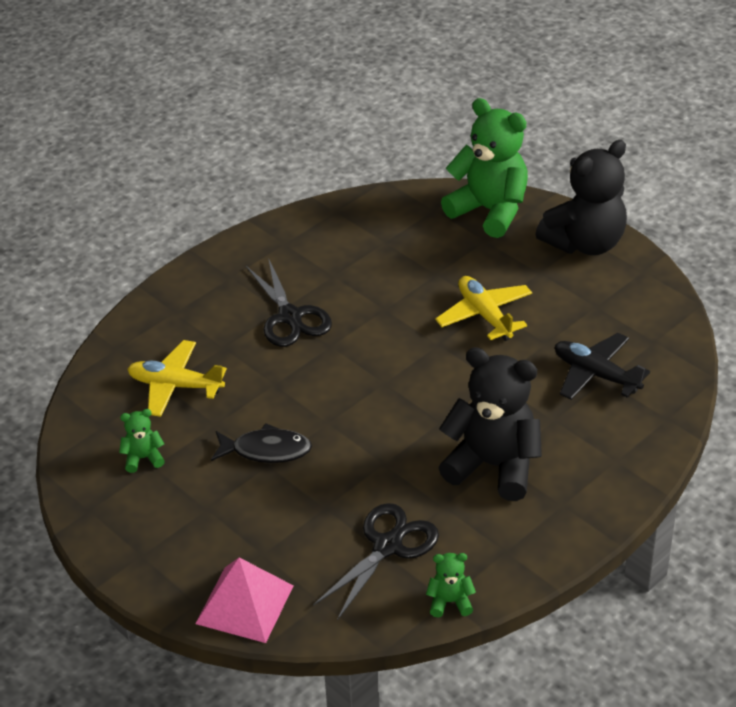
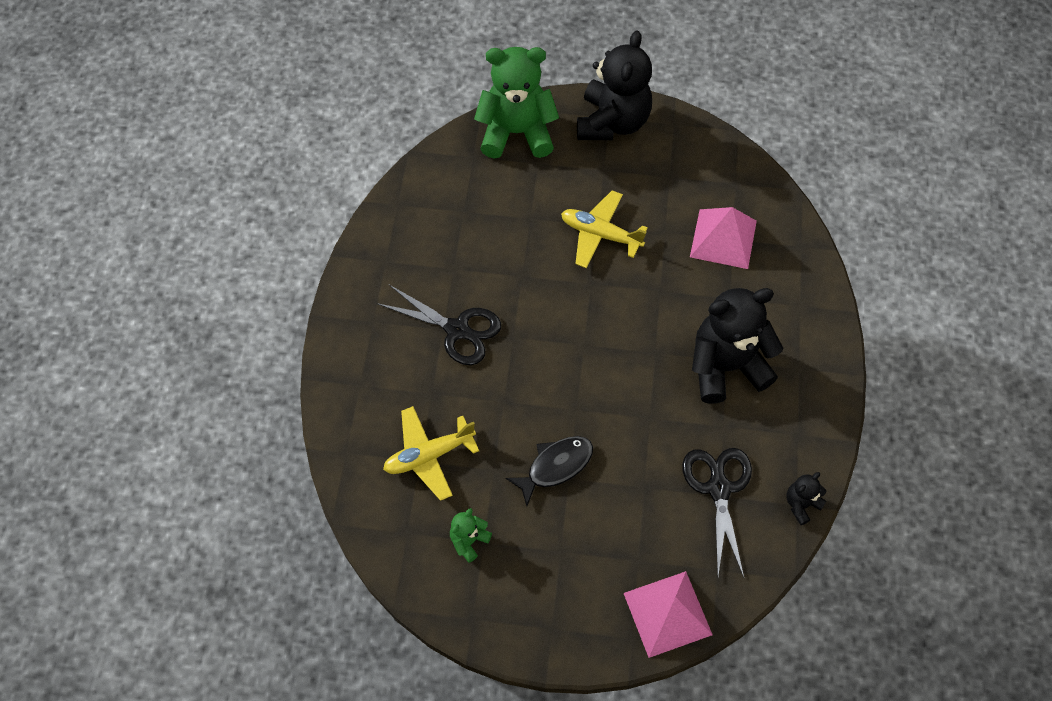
camera: 40 degrees left, 20 degrees up
(450, 602) = (801, 504): green teddy bear -> black teddy bear
(595, 374) = (723, 239): black plane -> pink pyramid

